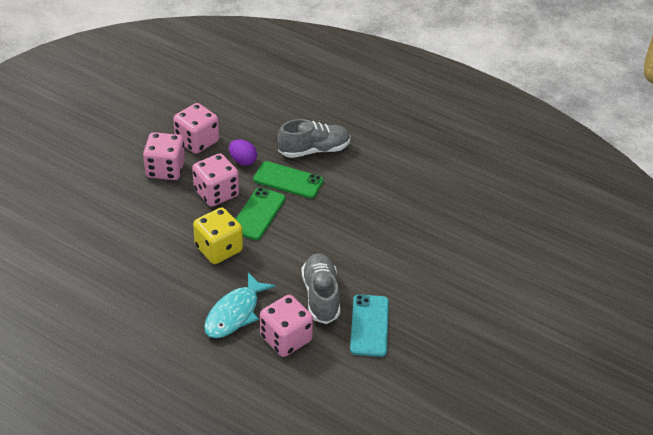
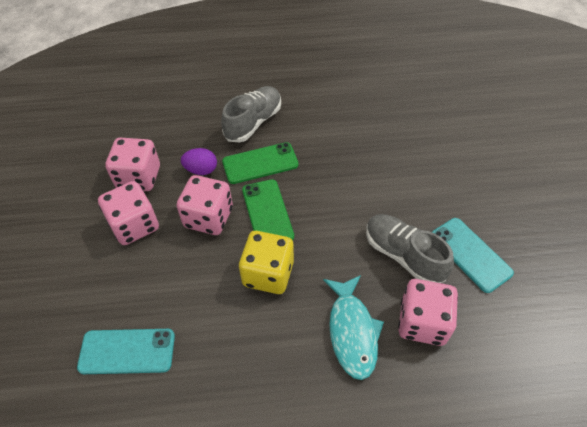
camera: 35 degrees left, 10 degrees up
(94, 236) = (127, 351): none -> turquoise phone

